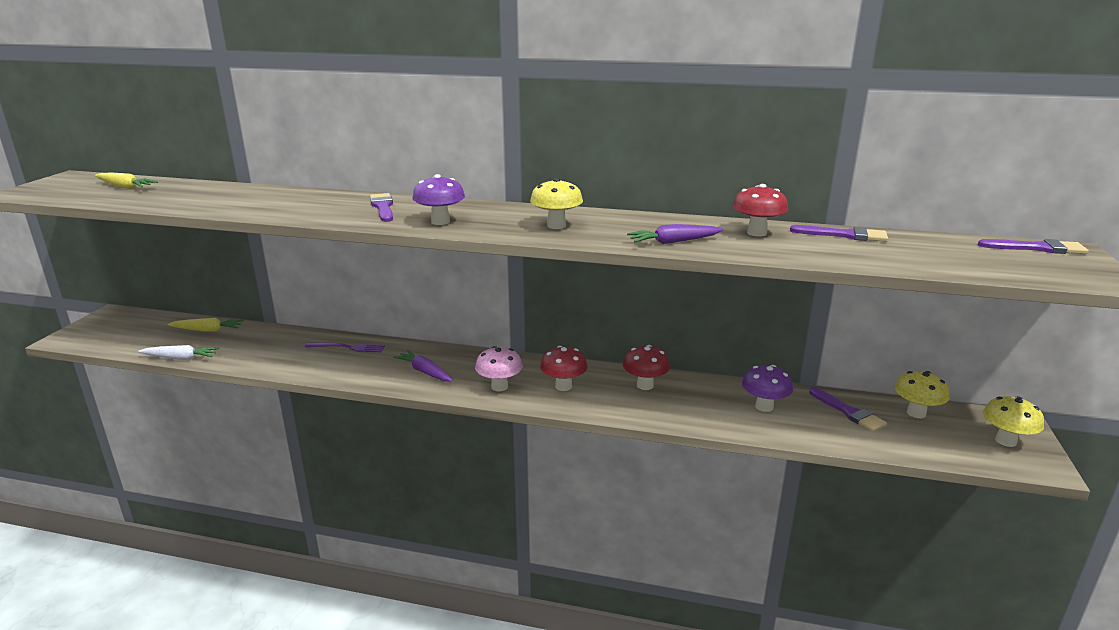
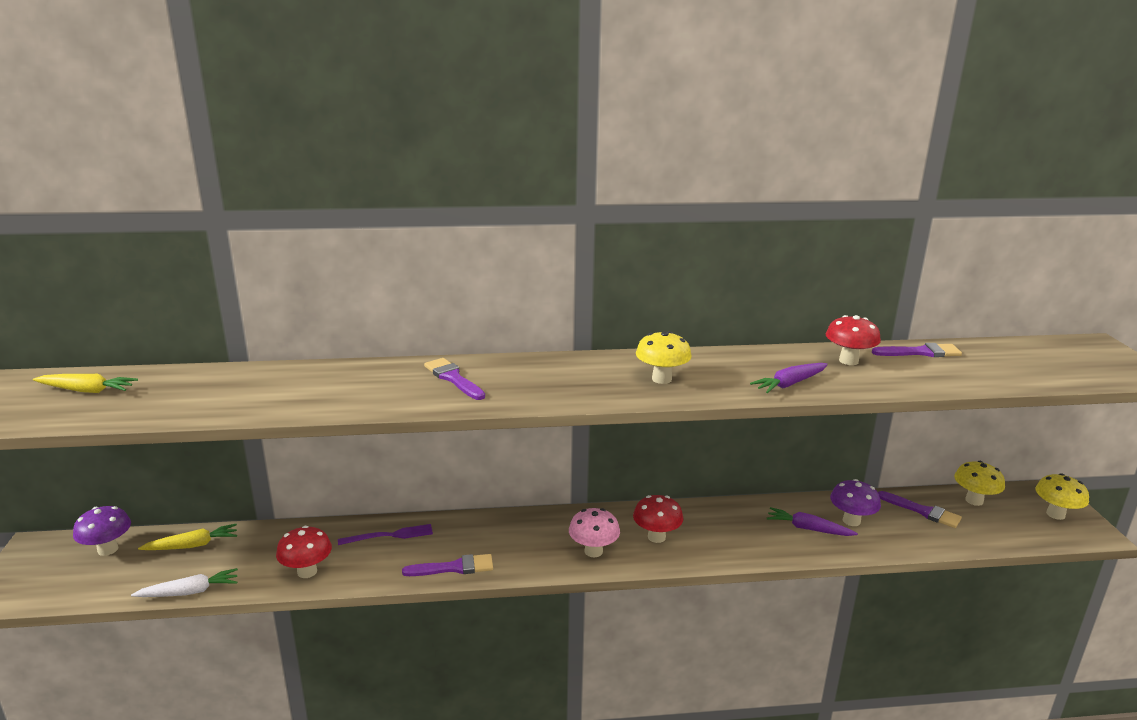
camera: 20 degrees left, 0 degrees up
(424, 372) = (501, 549): purple carrot -> purple carrot (808, 529)
(440, 222) = (539, 391): purple mushroom -> purple mushroom (108, 549)
(645, 385) = (732, 519): red mushroom -> red mushroom (307, 571)
(1037, 248) = (1073, 346): purple brush -> purple brush (454, 568)

